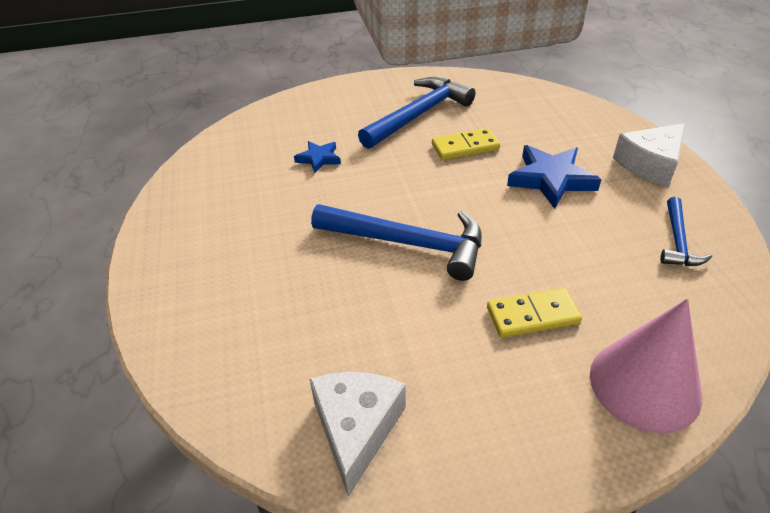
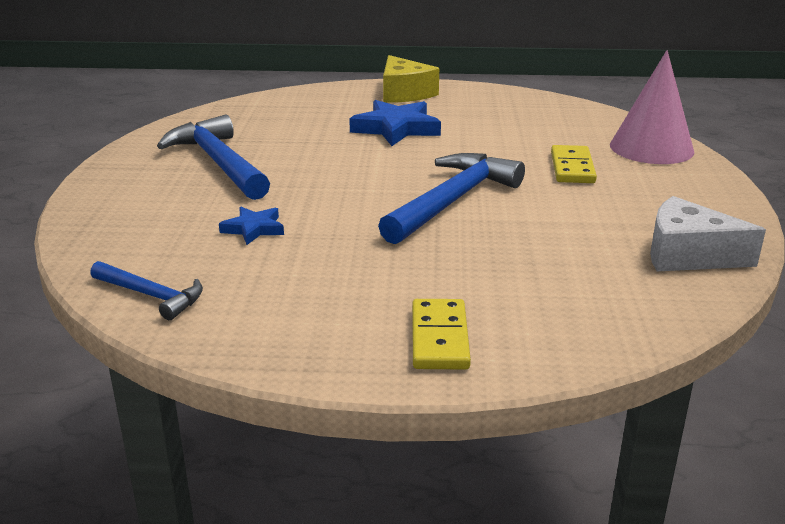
camera: 75 degrees left, 15 degrees down
(465, 147) = (309, 152): yellow domino -> yellow domino (440, 338)
(650, 164) = (404, 93): white cheese -> yellow cheese
(678, 241) = (507, 107): blue hammer -> blue hammer (151, 295)

